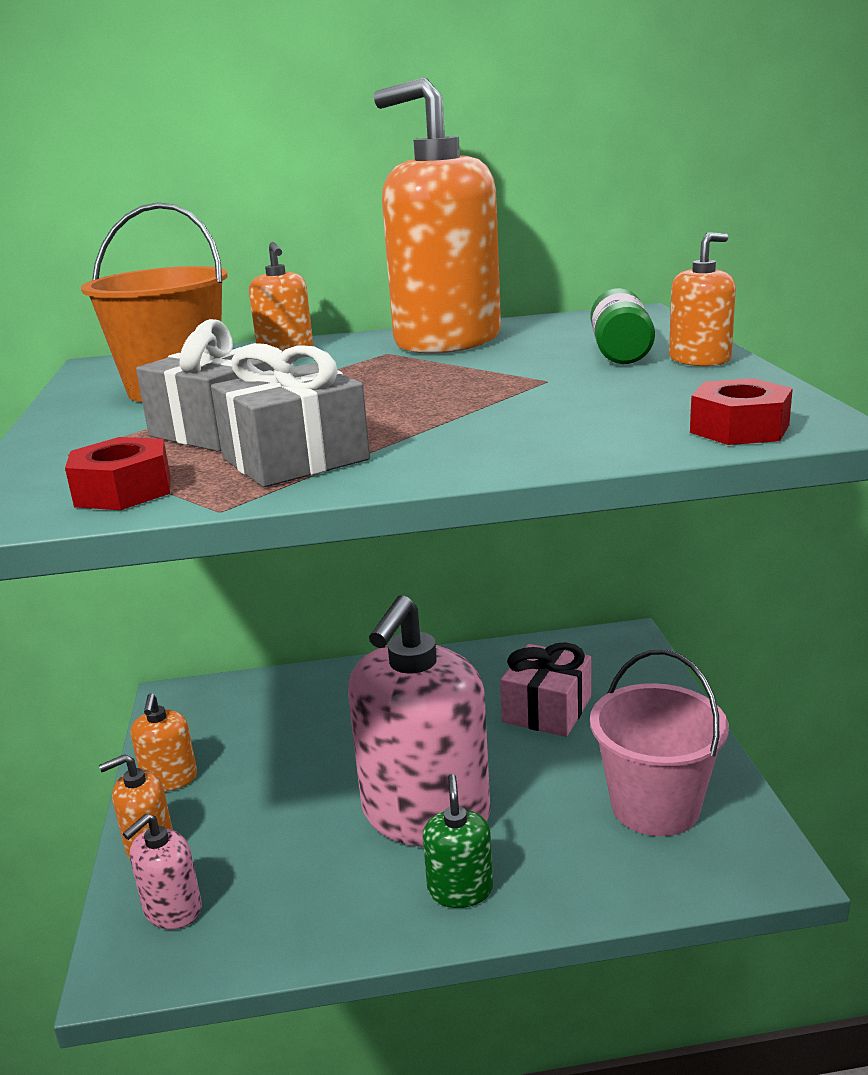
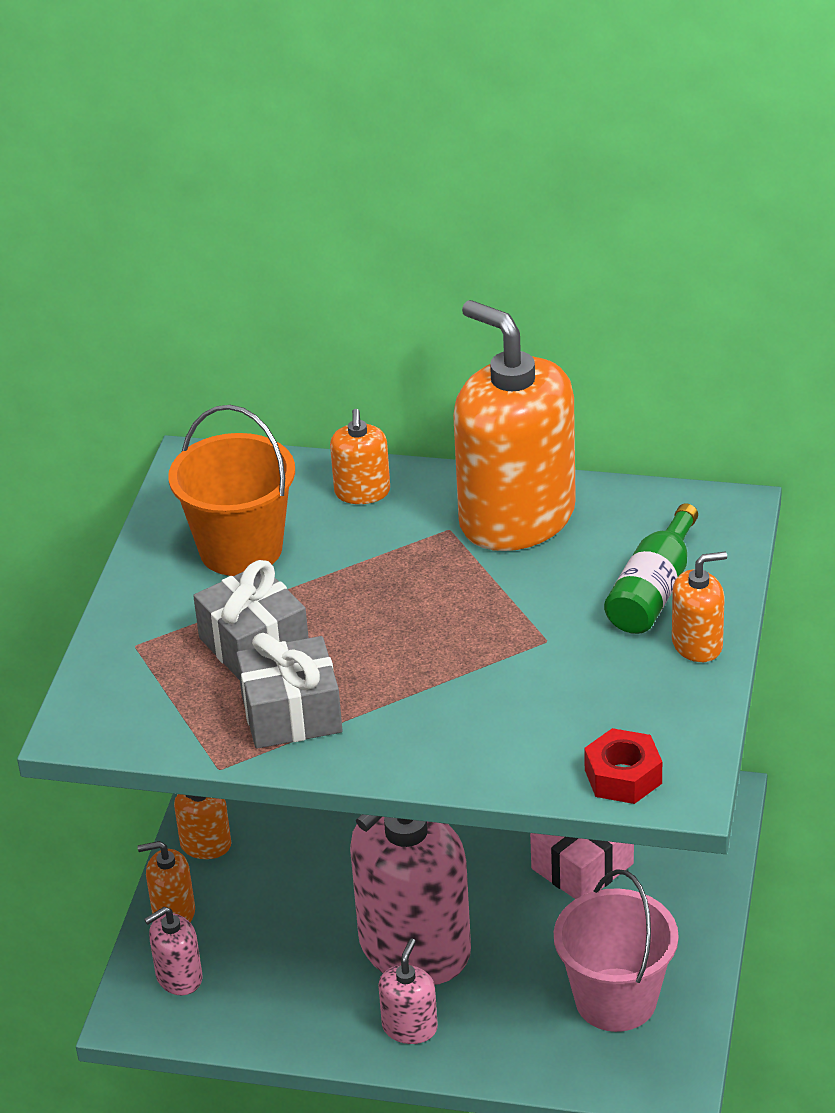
camera: 20 degrees right, 15 degrees up
(123, 491) = (163, 721): red nut -> none
(460, 889) = (410, 1027): green soap dispenser -> pink soap dispenser

